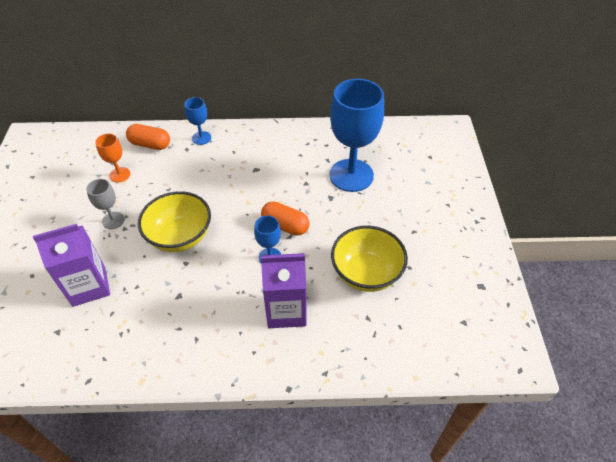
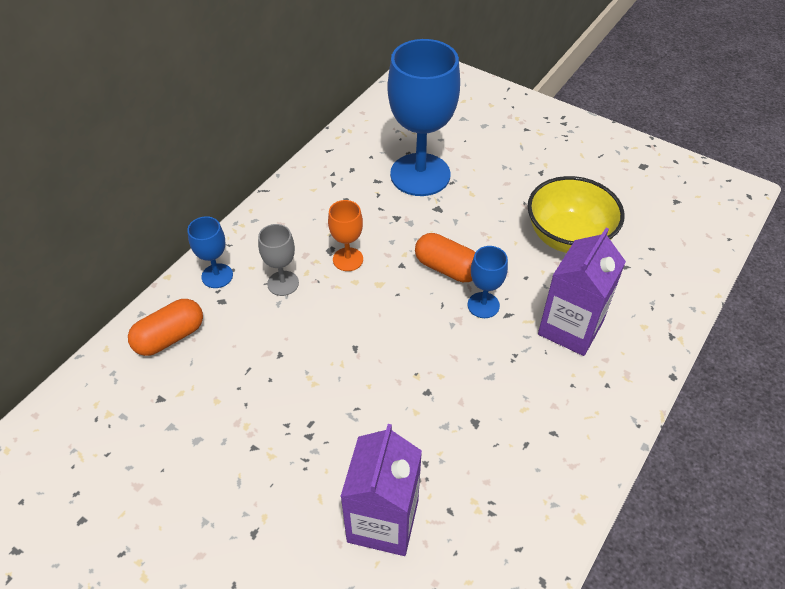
camera: 55 degrees left, 0 degrees up
(113, 220) = (282, 443): grey goblet -> grey goblet (283, 283)
(120, 175) = (196, 399): orange goblet -> orange goblet (348, 259)
(180, 237) = (379, 378): yellow bowl -> none
(285, 226) = (447, 268): orange capsule -> orange capsule turned 60 degrees clockwise

